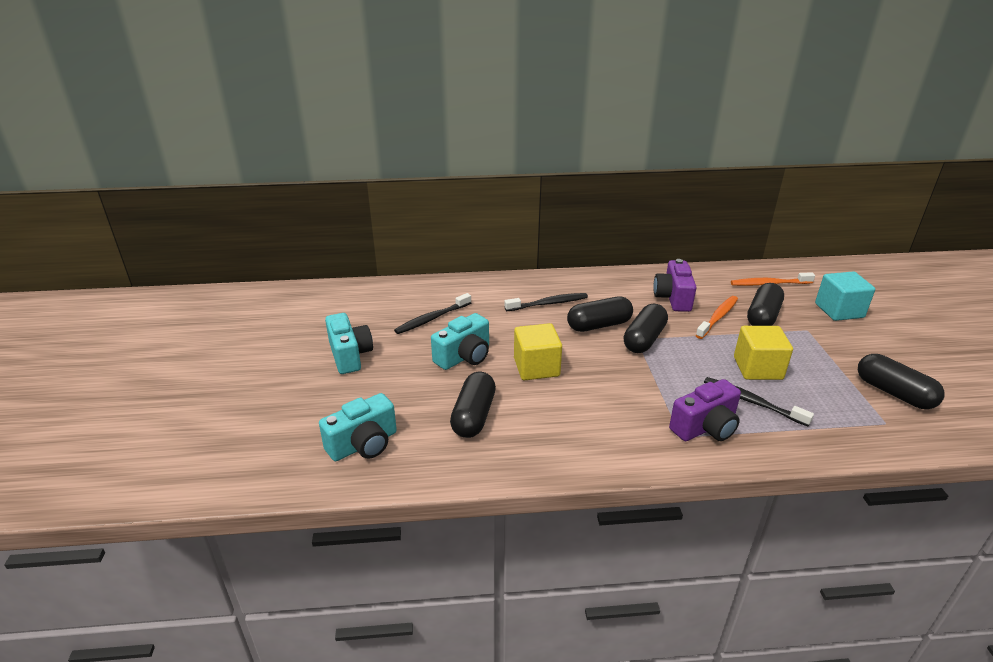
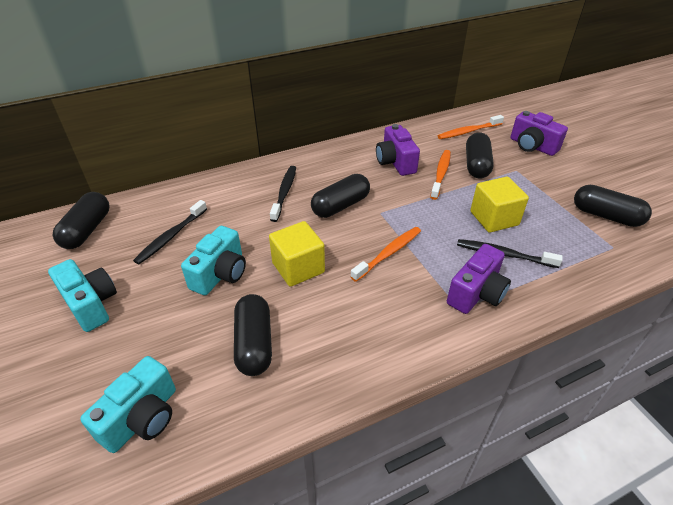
camera: 20 degrees left, 10 degrees up
(548, 303) = (284, 193): black toothbrush -> black toothbrush turned 45 degrees counterclockwise
(629, 375) = (388, 253): none -> orange toothbrush
(644, 339) = (387, 211): black capsule -> black capsule (87, 230)
(839, 310) = (532, 146): turquoise cube -> purple camera

